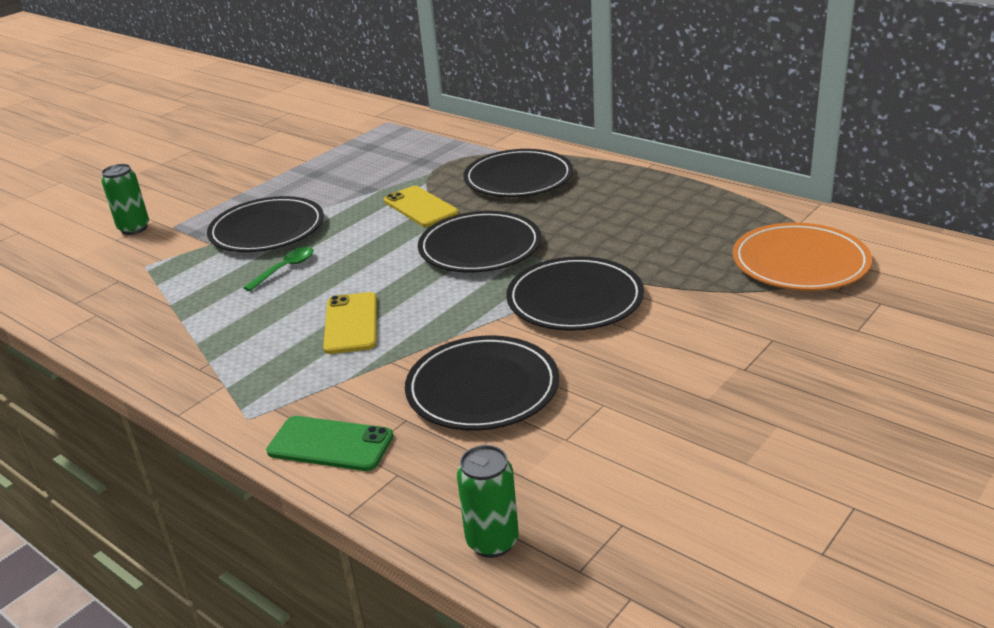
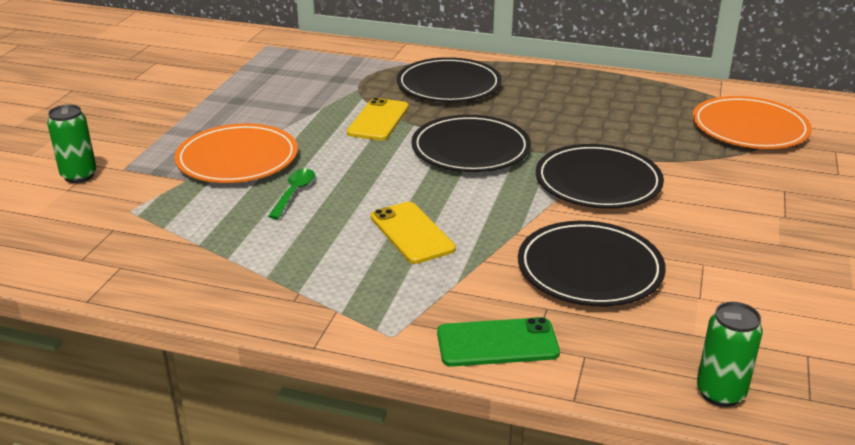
camera: 25 degrees left, 0 degrees up
(267, 230) = (237, 159): black plate -> orange plate
(420, 207) = (378, 120): yellow phone -> yellow phone turned 75 degrees clockwise

